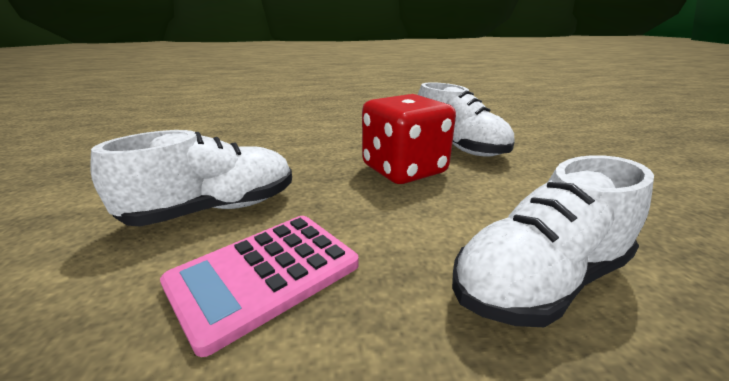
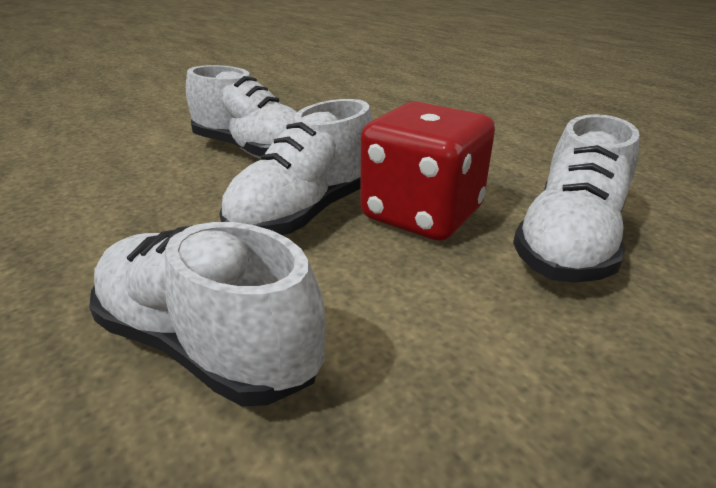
camera: 65 degrees right, 5 degrees up
(265, 274) = (173, 196): pink calculator -> none
(369, 206) = (305, 213): none -> white shoe

